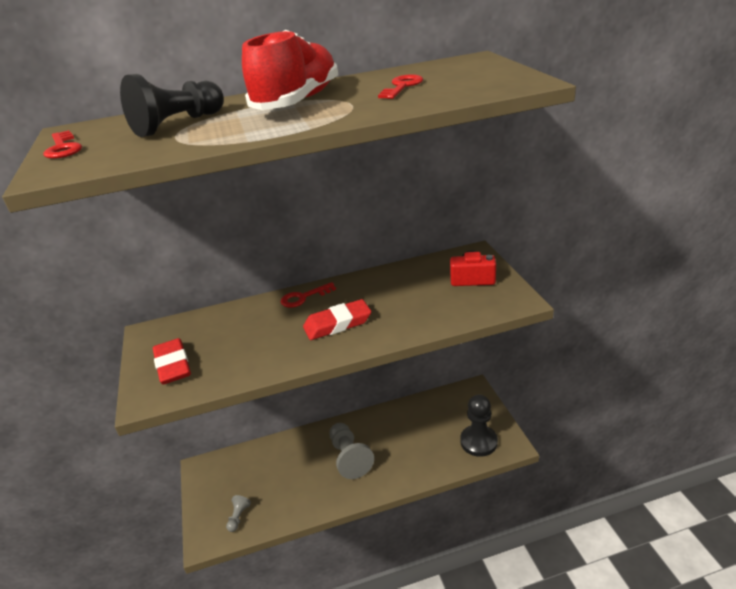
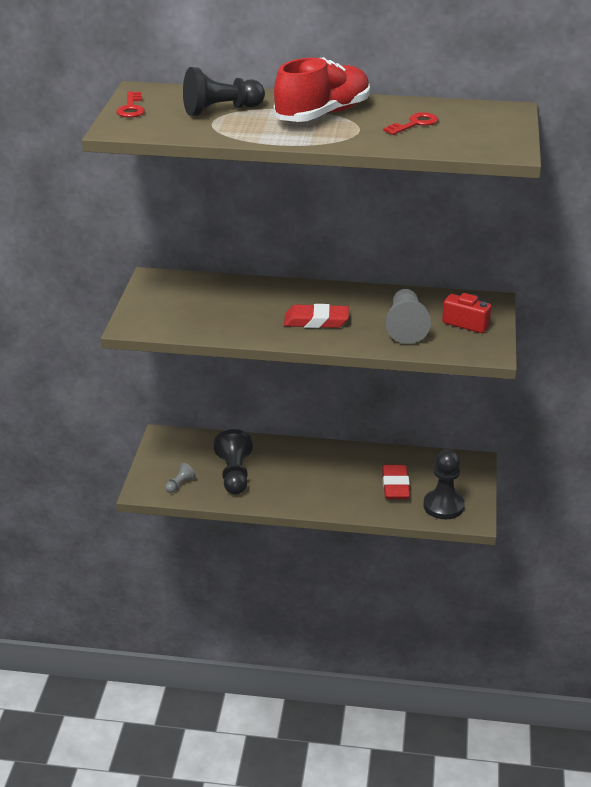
camera: 20 degrees right, 0 degrees up
(173, 365) = (162, 310): red eraser -> red eraser (395, 486)
(285, 484) = (234, 474): none -> black pawn
(303, 297) = (302, 290): red key -> none
(349, 457) = (307, 475): grey pawn -> grey pawn (406, 327)

